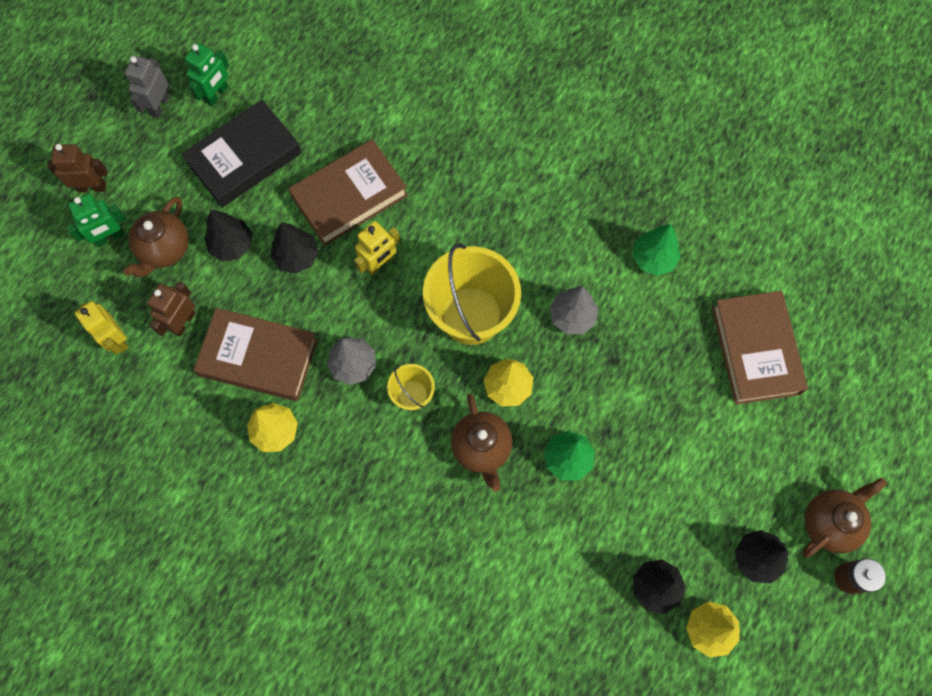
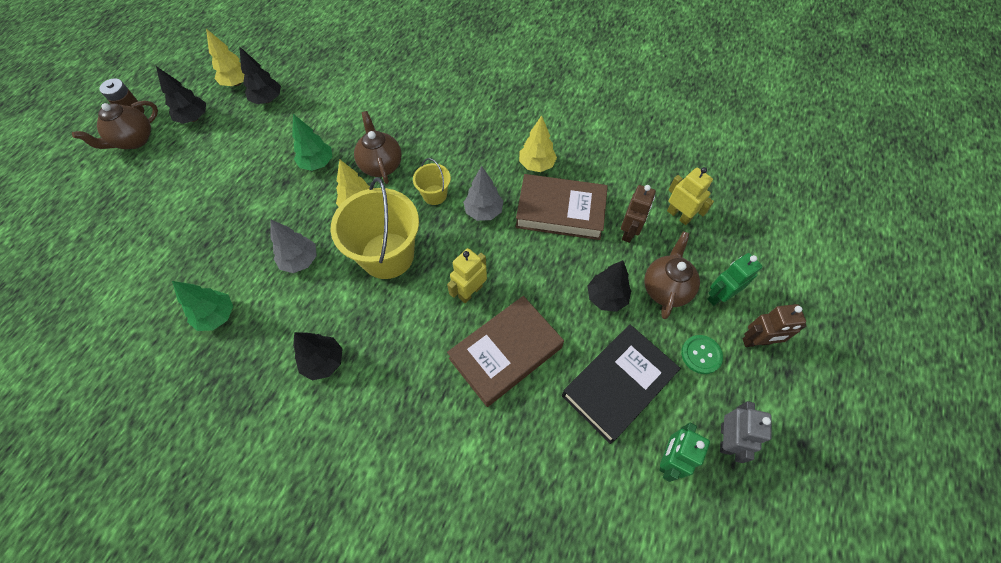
camera: 175 degrees right, 10 degrees down
(153, 179) = (701, 355): none -> green button
(296, 257) = (545, 292): black tree -> black tree (324, 362)
(755, 350) = (148, 247): brown book -> none

